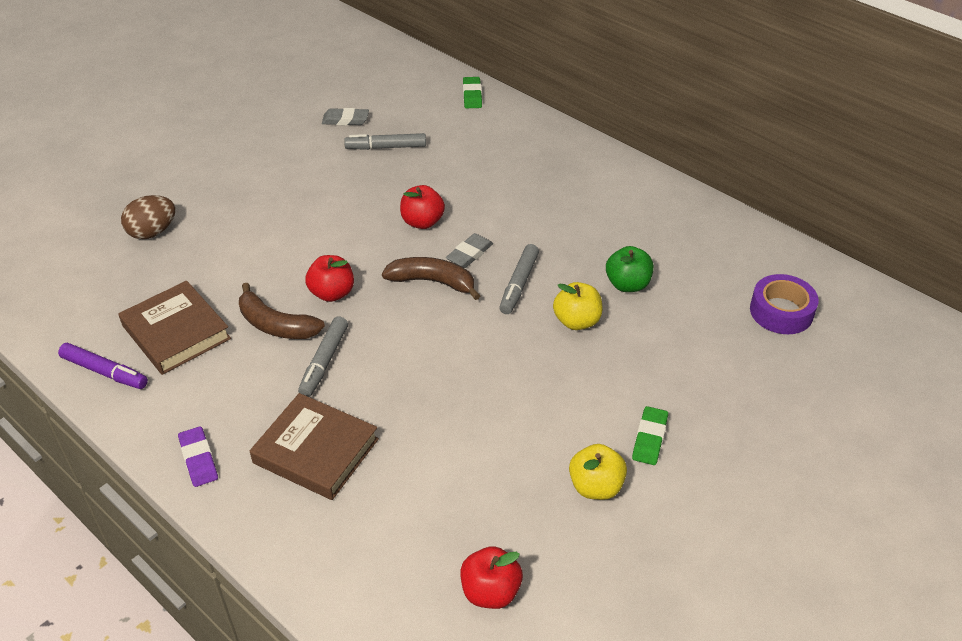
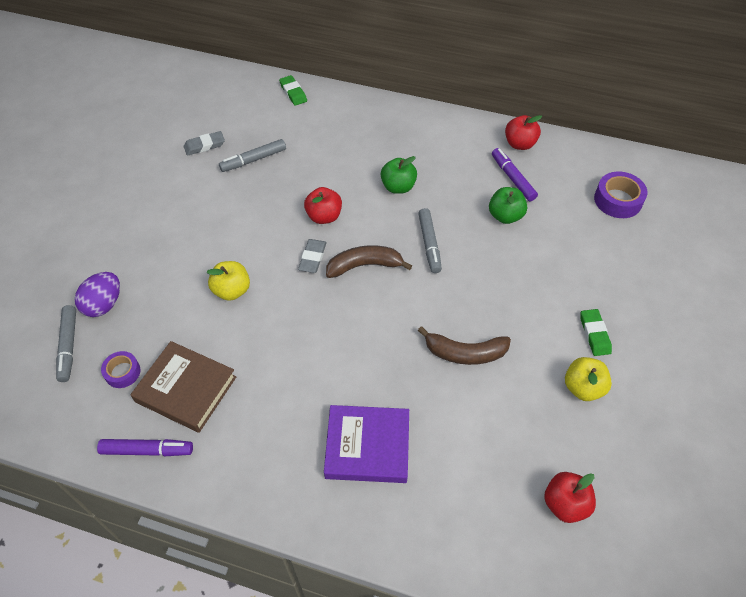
camera: 25 degrees left, 10 degrees up
(129, 296) = (122, 372): none -> purple tape
(152, 232) = (104, 304): brown egg -> purple egg
(199, 459) = (279, 494): purple eraser -> none
(276, 325) = (265, 350): brown banana -> brown banana (465, 353)
(316, 451) = (367, 446): brown book -> purple book
(324, 361) = (325, 366): grey marker -> grey marker (69, 346)
(332, 293) = (292, 304): red apple -> red apple (519, 144)
(469, 254) = (377, 231): grey eraser -> grey eraser (312, 258)
(523, 218) = (398, 187): none -> green apple
(577, 321) = (489, 259): yellow apple -> yellow apple (232, 290)
(664, 250) = (513, 178): none -> purple marker

